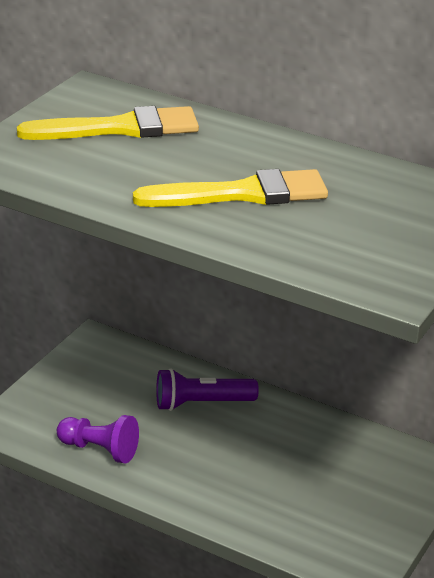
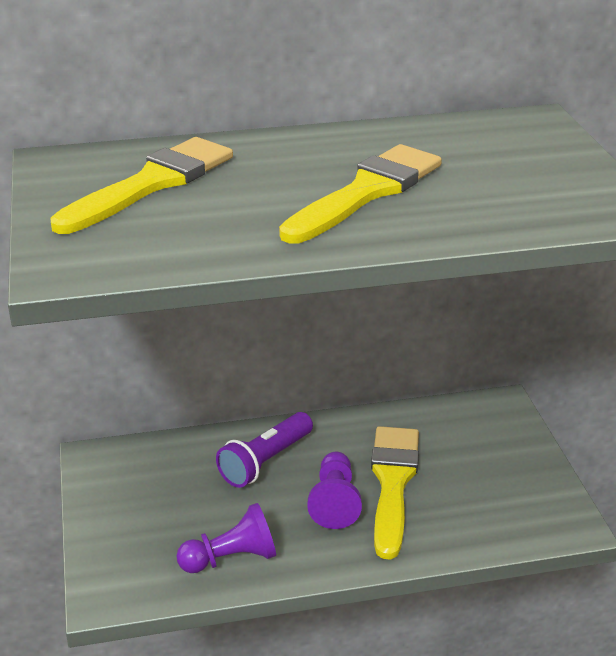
camera: 40 degrees left, 0 degrees up
(212, 456) = (335, 502): none -> purple pawn
(270, 468) = (392, 483): none -> yellow brush

